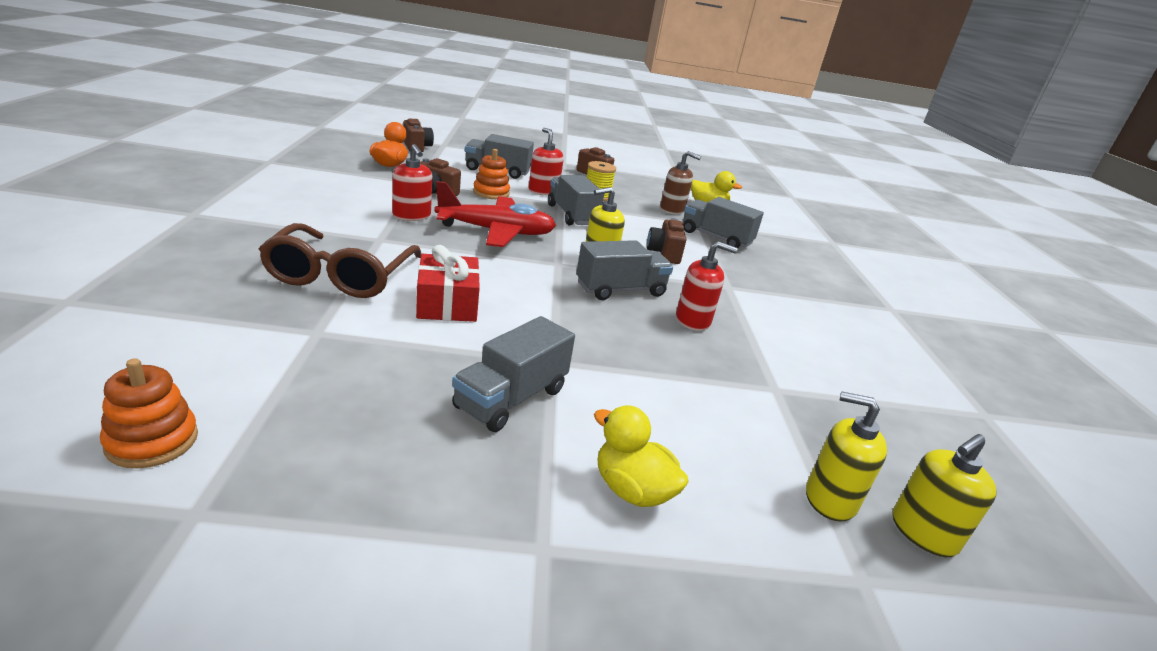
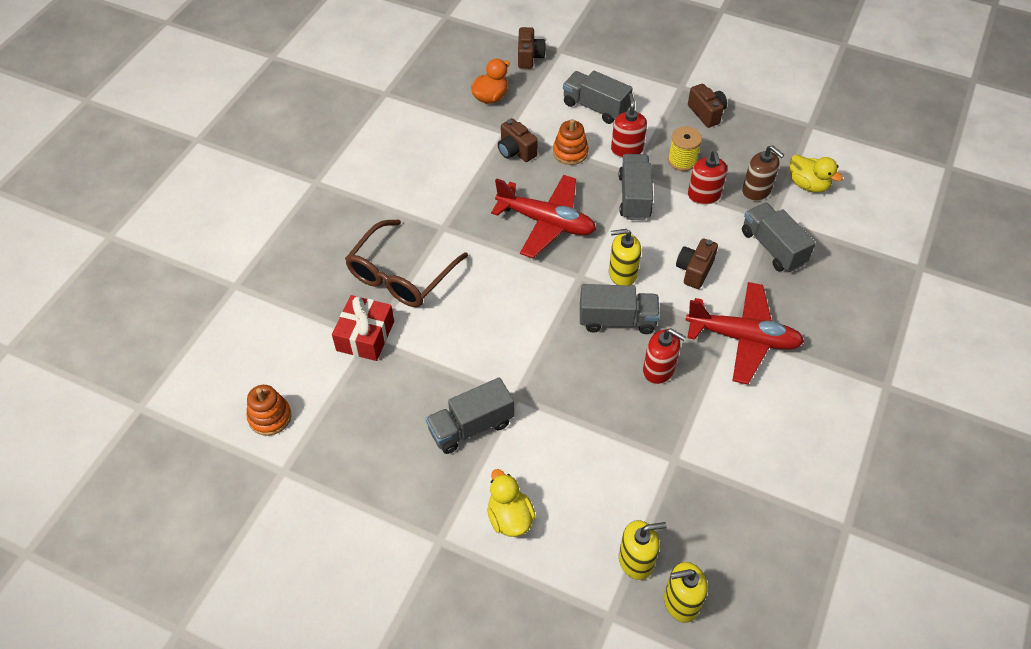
camera: 30 degrees right, 25 degrees up
(411, 216) = (481, 192): red soap dispenser -> red soap dispenser (704, 195)
(447, 304) = (466, 319): red gift -> red gift (365, 336)
(747, 291) = (743, 338): none -> red plane
(830, 499) = (636, 560): yellow soap dispenser -> yellow soap dispenser turned 120 degrees clockwise

